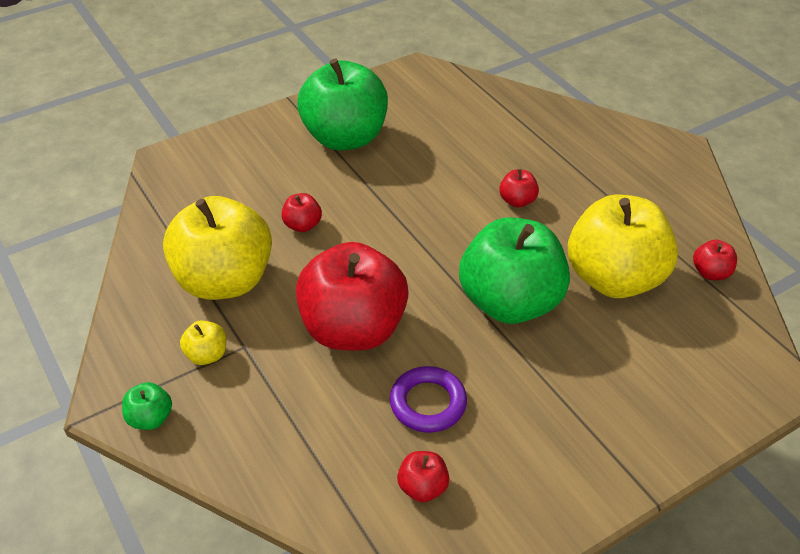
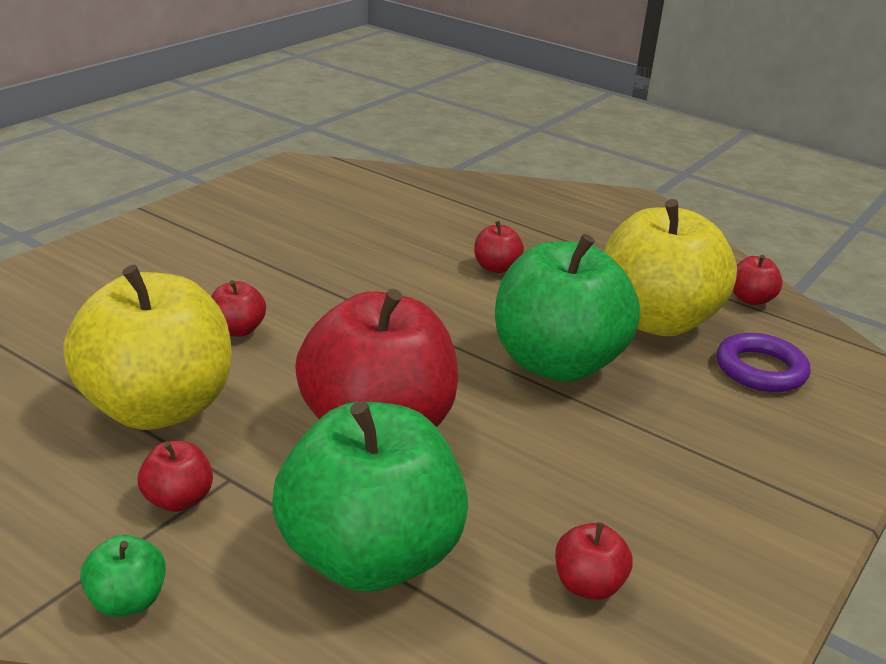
camera: 25 degrees left, 15 degrees down
(207, 355) = (177, 500): yellow apple -> red apple
(345, 137) = (242, 236): green apple -> green apple (369, 557)
(428, 403) = (529, 488): purple ring -> purple ring (760, 369)

